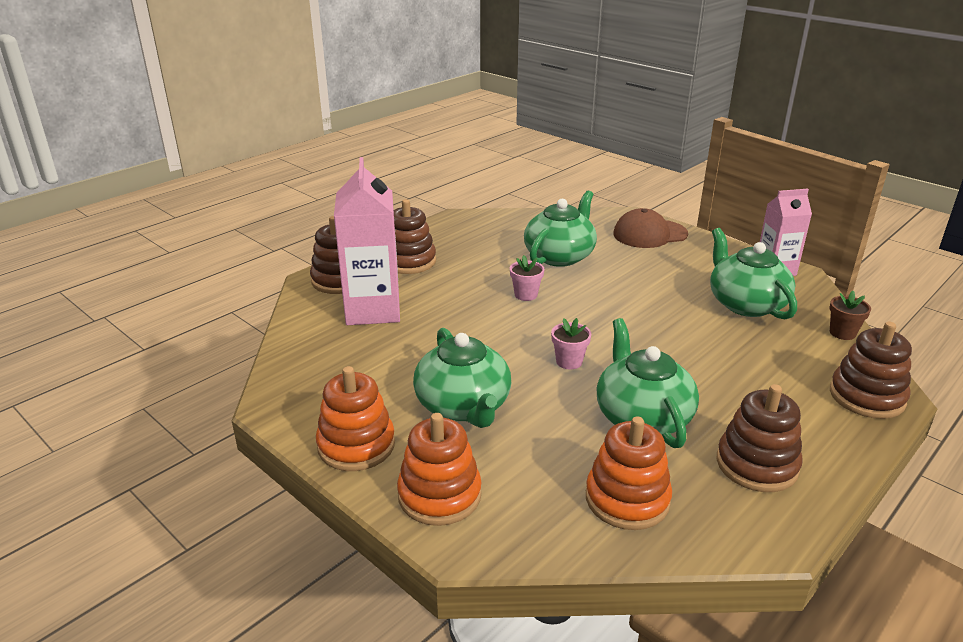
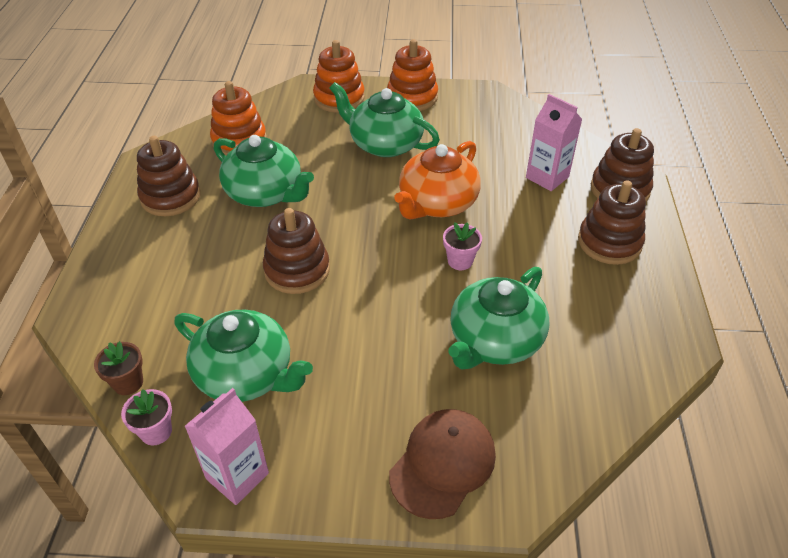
camera: 140 degrees right, 15 degrees up
(373, 310) = (547, 177): pink carton -> pink carton, size x0.62
(489, 334) = (437, 203): none -> orange teapot
(560, 256) = (494, 341): green teapot -> green teapot turned 45 degrees clockwise
(569, 361) = (353, 210): pink flower pot -> pink flower pot (156, 431)
(866, 397) = (96, 301): brown stacking toy -> brown stacking toy (297, 270)

